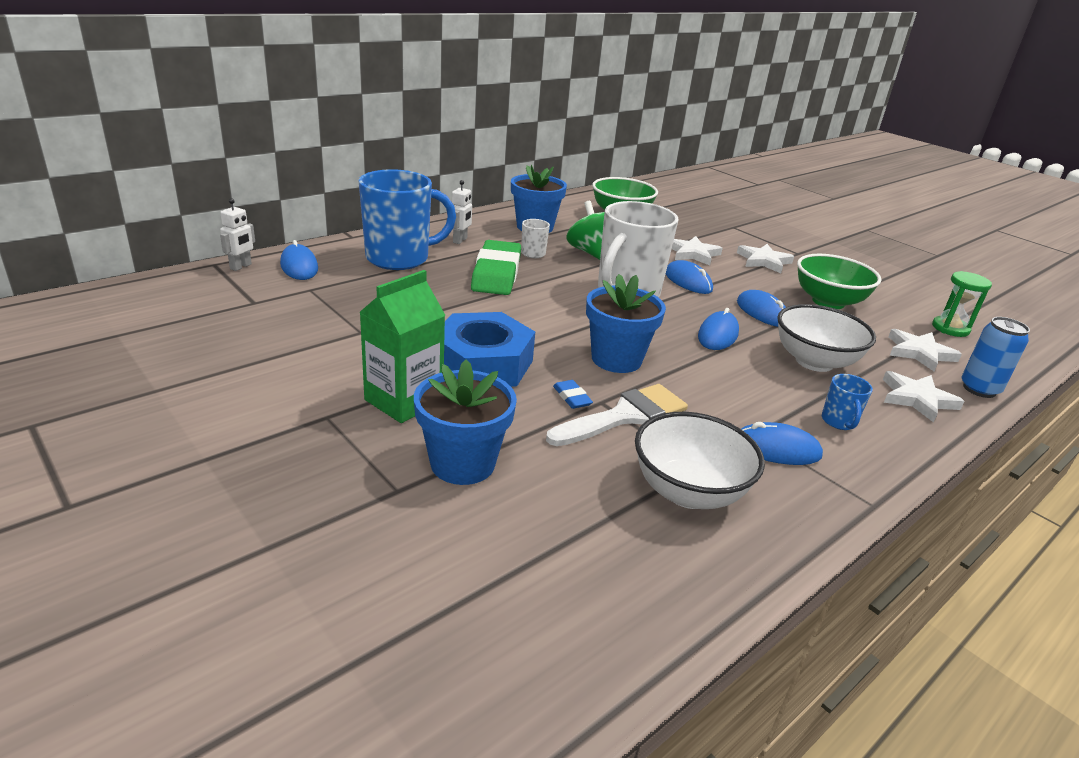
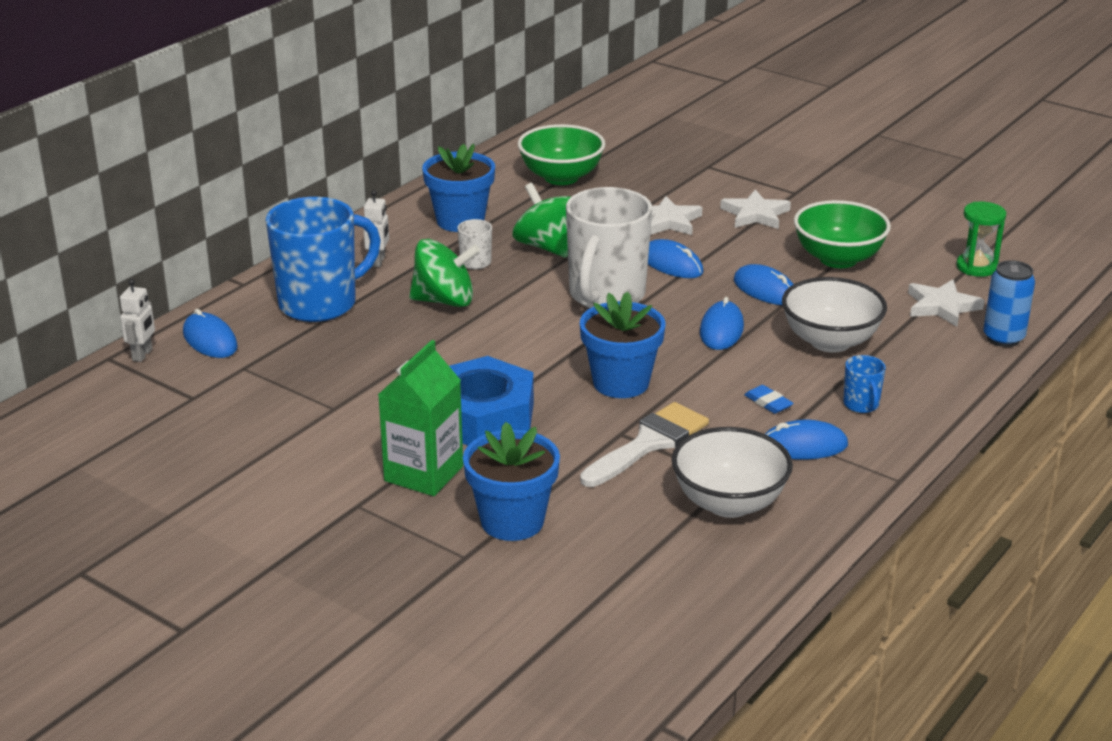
camera: 10 degrees left, 0 degrees up
(496, 273) = (445, 301): green eraser -> green spinning top
(572, 397) = (590, 435): blue eraser -> blue eraser (768, 402)
(917, 399) = (939, 363): white star -> none

